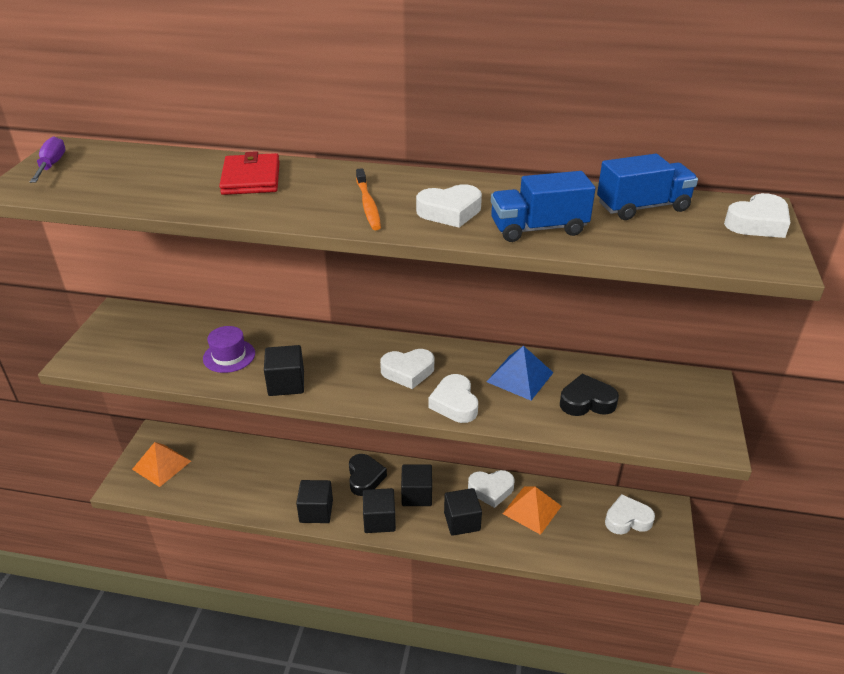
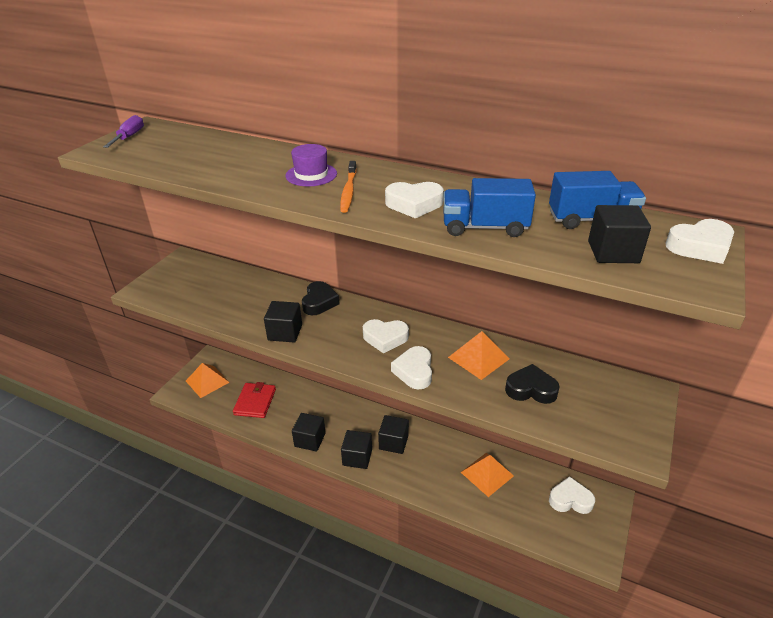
camera: 15 degrees right, 0 degrees up
(229, 356) = (250, 304): purple hat -> purple hat (311, 175)
(251, 178) = (268, 161): red wallet -> red wallet (255, 402)
(365, 478) = (356, 420): black heart -> black heart (319, 302)
(462, 521) = (424, 472): black cube -> black cube (613, 252)
(491, 490) = (457, 450): white heart -> none
(520, 377) = (478, 358): blue pyramid -> orange pyramid

